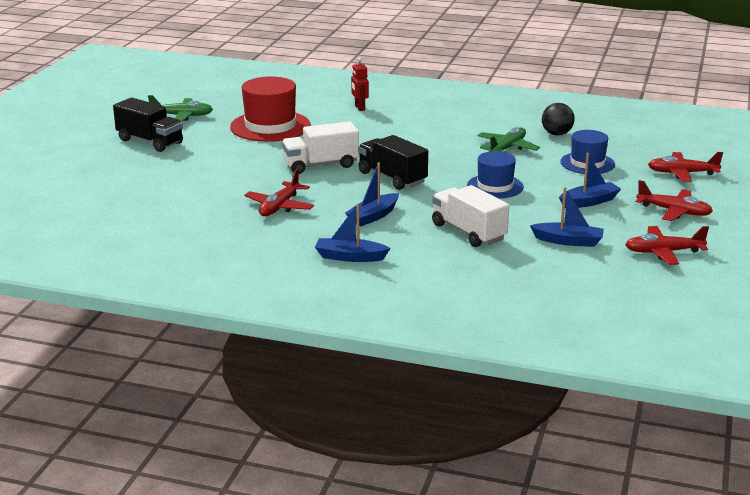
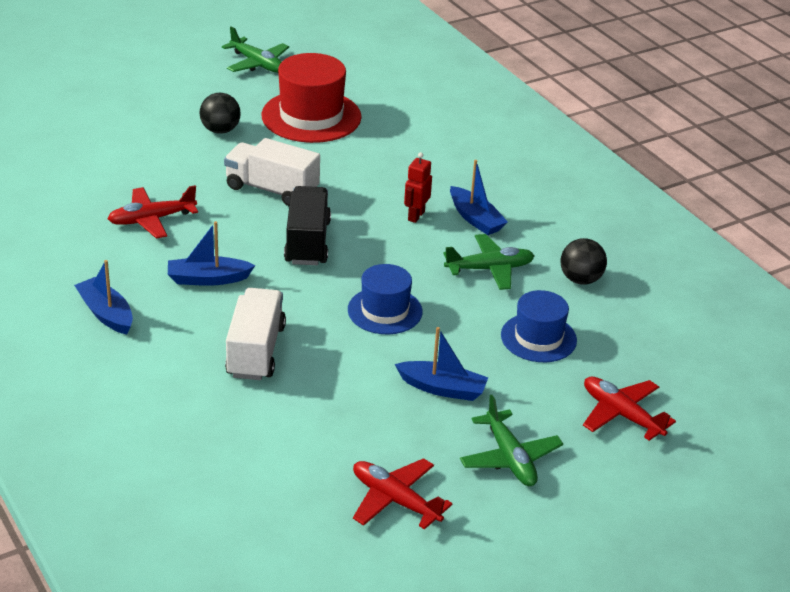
camera: 40 degrees right, 10 degrees up
(150, 141) = (179, 82): black truck -> none
(229, 153) = (220, 130): none -> black ball
(359, 108) = (436, 135): red robot -> red robot (416, 216)
(568, 241) = (327, 423): blue boat -> blue boat (475, 219)
(674, 211) = (509, 458): red plane -> green plane

